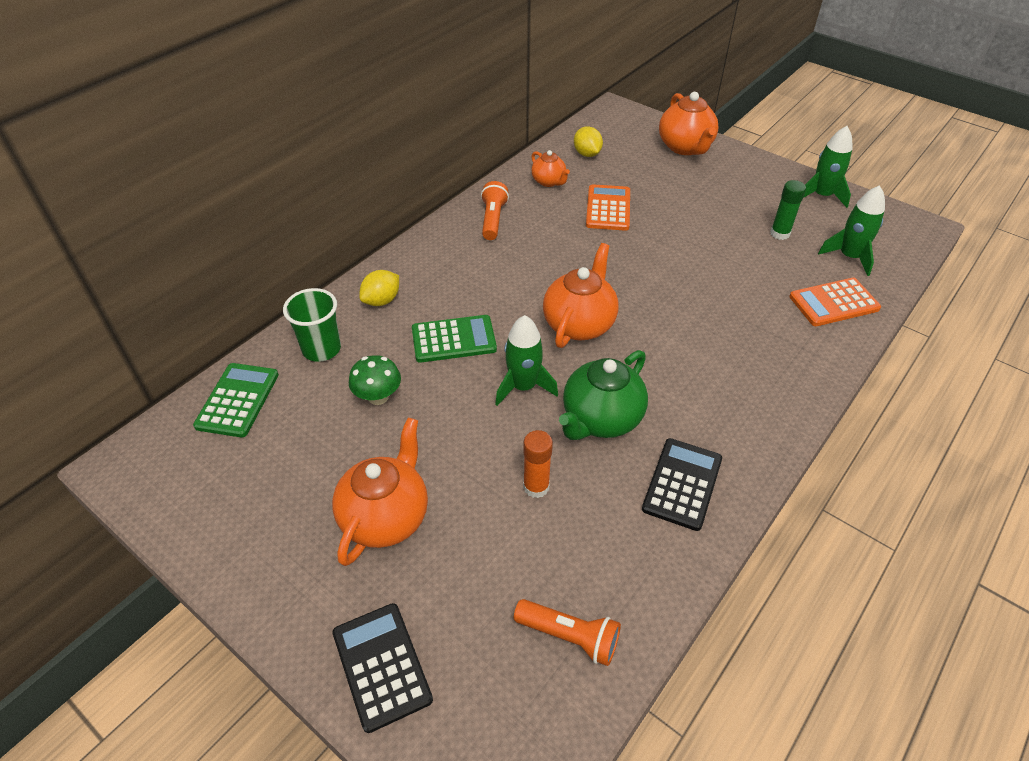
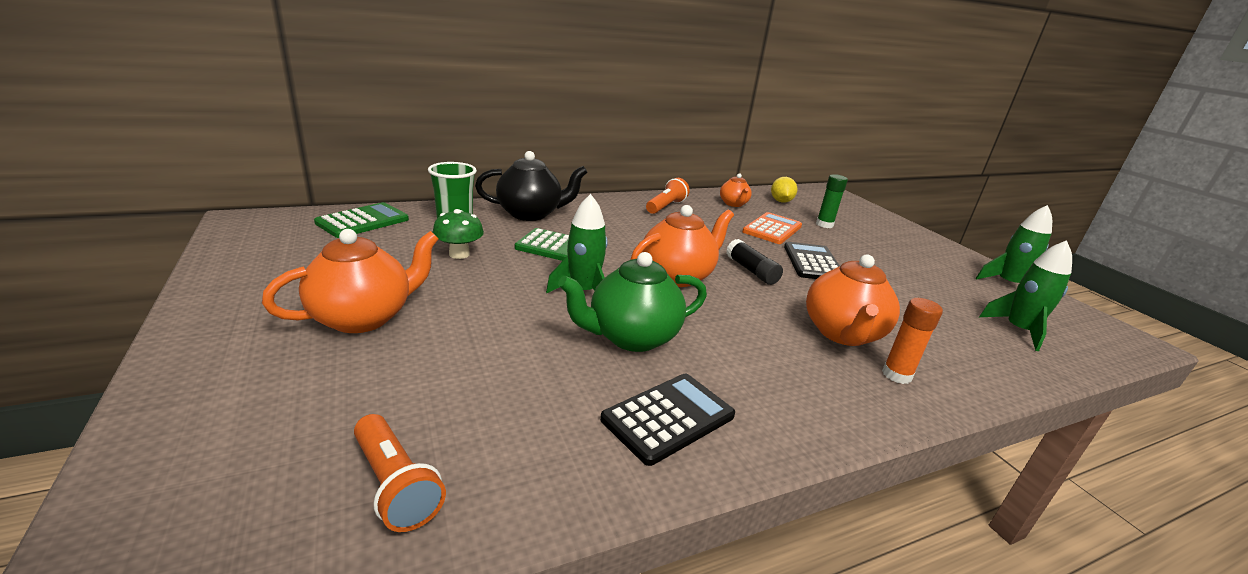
camera: 25 degrees right, 20 degrees down
(382, 300) = (530, 214): yellow lemon -> black teapot
(382, 666) = (203, 410): black calculator -> black calculator (813, 263)
(536, 487) = (514, 354): orange glue stick -> orange glue stick (896, 375)
(630, 283) = (751, 271): none -> black glue stick
(685, 147) = (877, 221): orange teapot -> orange teapot (842, 333)
(780, 233) = (941, 291): green glue stick -> green glue stick (824, 225)
(833, 303) = (977, 354): orange calculator -> none

